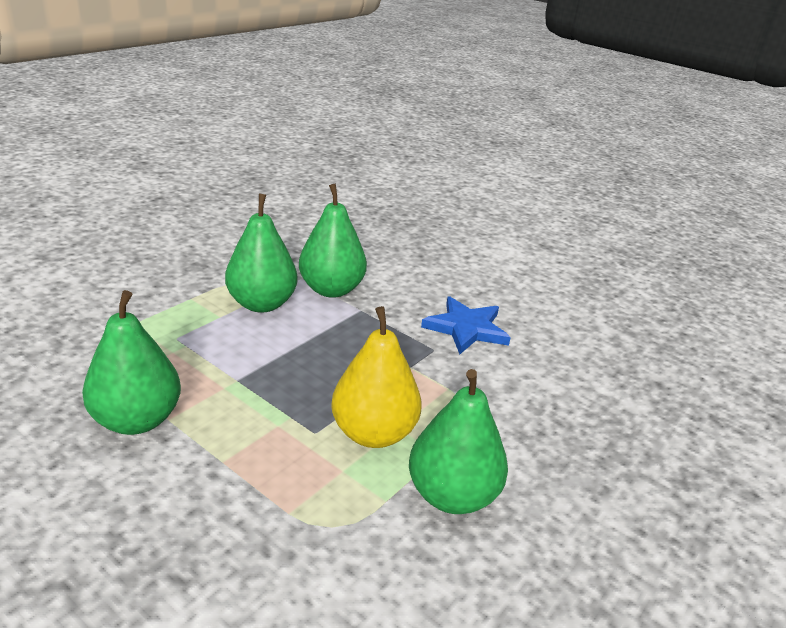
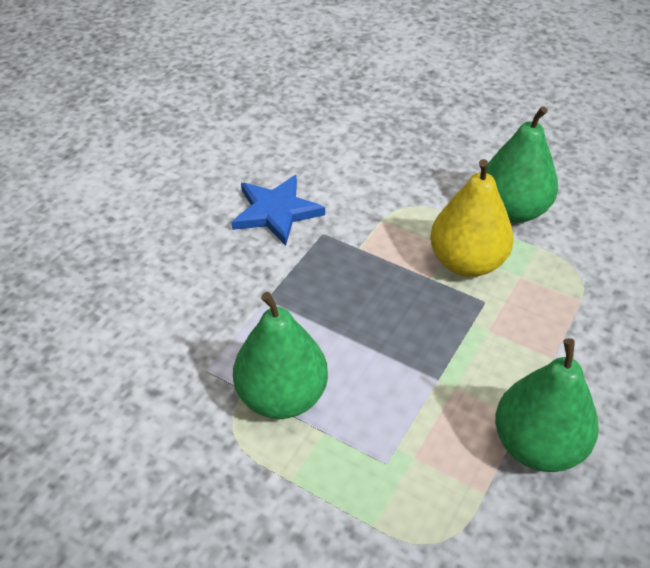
camera: 95 degrees left, 15 degrees up
(331, 289) = (227, 333): green pear -> none

